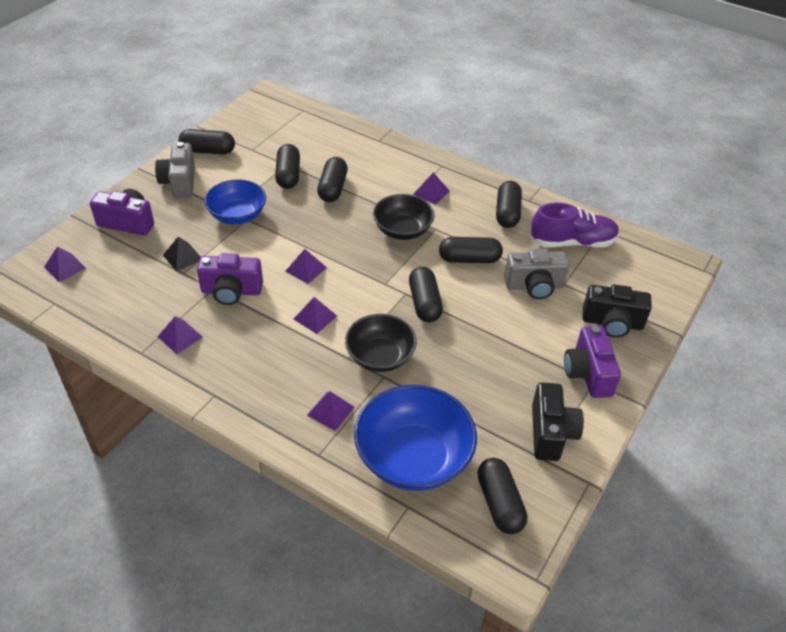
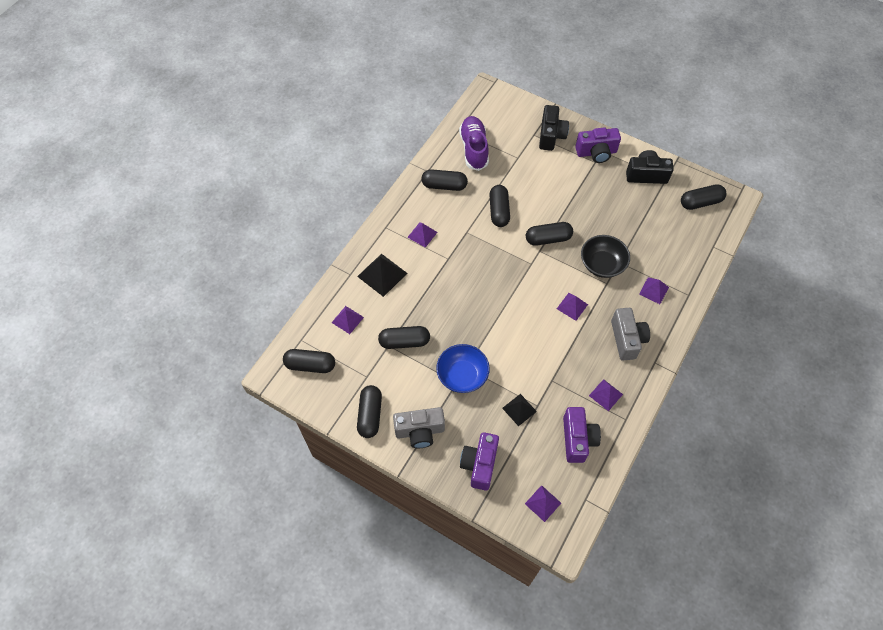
camera: 90 degrees left, 15 degrees up
(231, 291) = (553, 366): purple camera -> purple camera (577, 439)
(306, 269) = (522, 317): purple pyramid -> purple pyramid (347, 319)
(333, 188) = (421, 305): black capsule -> black capsule (310, 365)
(376, 162) = (382, 274): none -> black pyramid
(402, 230) = (470, 253): black bowl -> none
(413, 457) = (679, 244): blue bowl -> none
(534, 286) = (522, 174): grey camera -> grey camera (627, 339)

